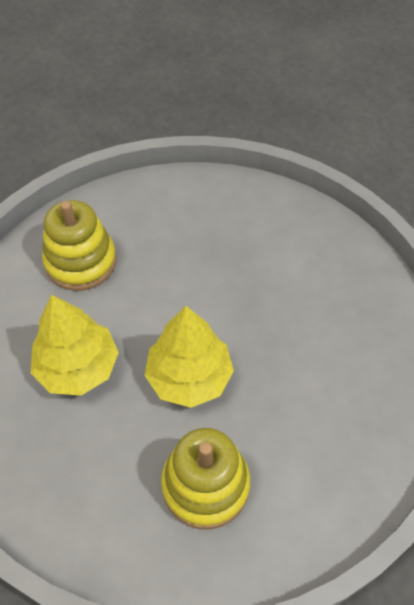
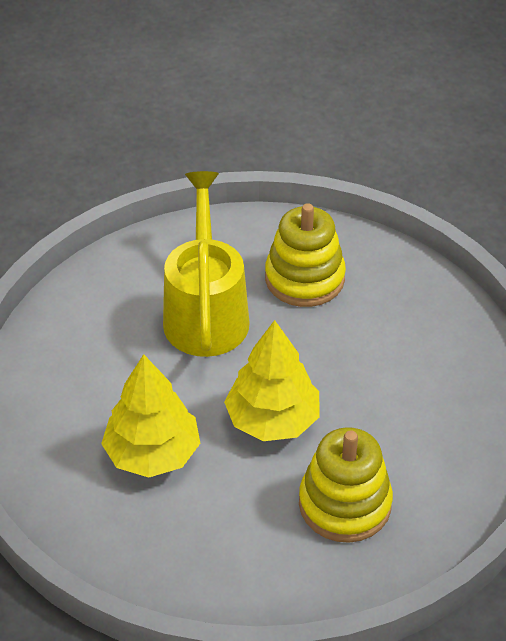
camera: 25 degrees left, 10 degrees down
(81, 262) = (90, 356): yellow stacking toy -> yellow stacking toy (304, 278)
(190, 257) = (205, 311): none -> yellow watering can

